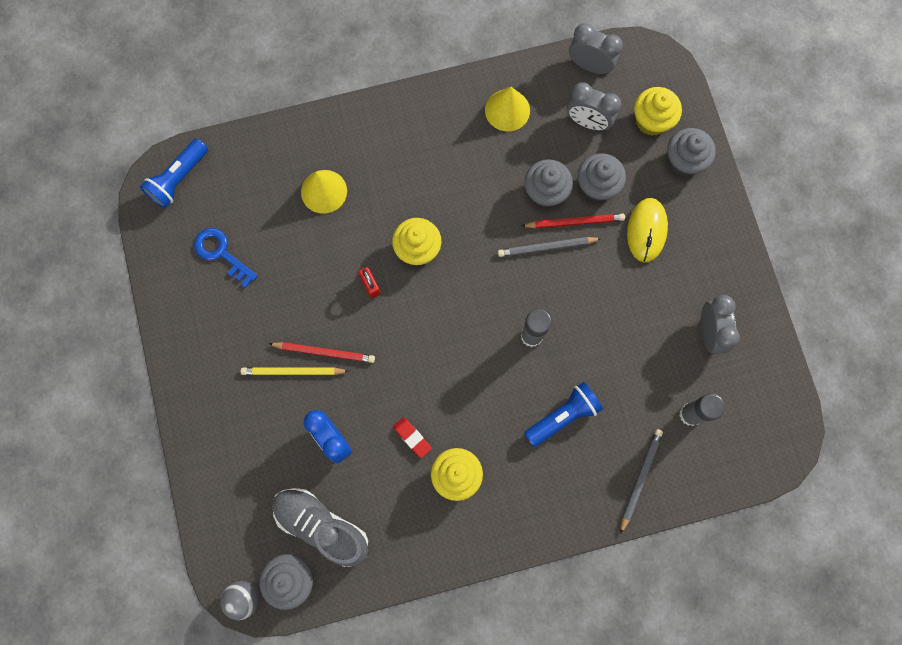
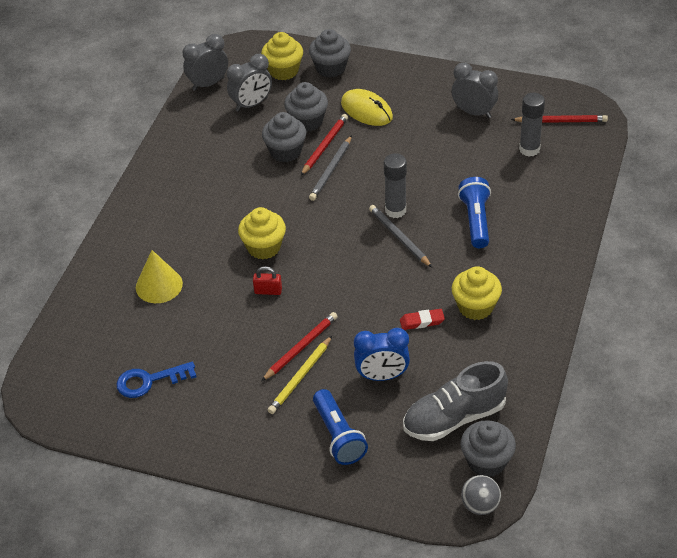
camera: 55 degrees left, 30 degrees down
(179, 179) = (52, 381): blue flashlight -> blue flashlight (338, 436)
(507, 110) = (198, 144): yellow cone -> none
(640, 479) = (559, 198): grey pencil -> grey pencil (399, 237)
(750, 423) = (561, 121): none -> red pencil

